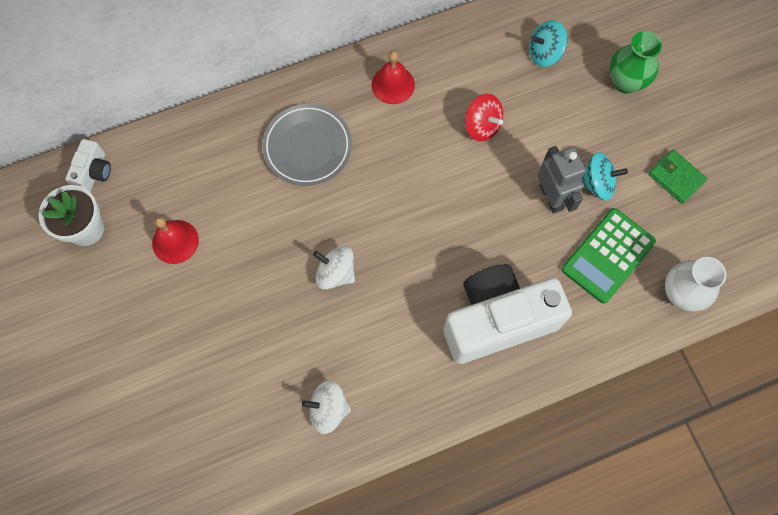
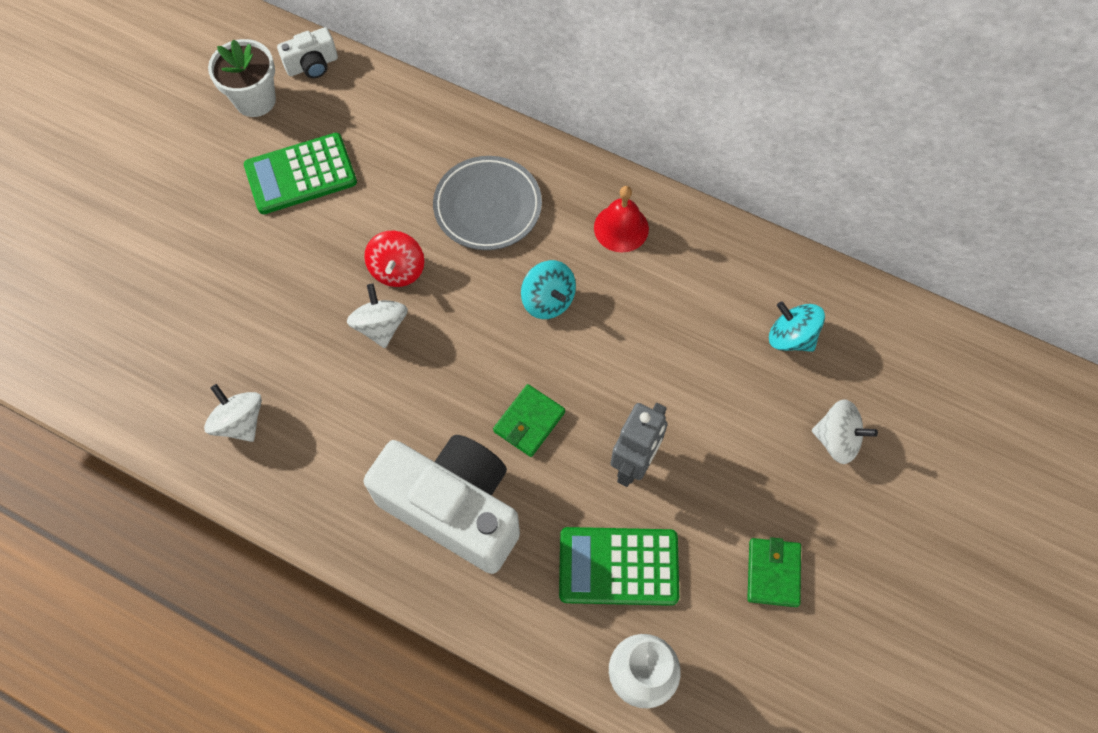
camera: 50 degrees right, 5 degrees down
(175, 241) = (301, 174): red bell -> green calculator
(477, 235) = (529, 422): none -> green wallet
(482, 126) = (652, 339): red spinning top -> red spinning top (397, 270)
(597, 184) = (690, 496): turquoise spinning top -> turquoise spinning top (548, 300)
(625, 82) = (837, 439): green vase -> white spinning top

